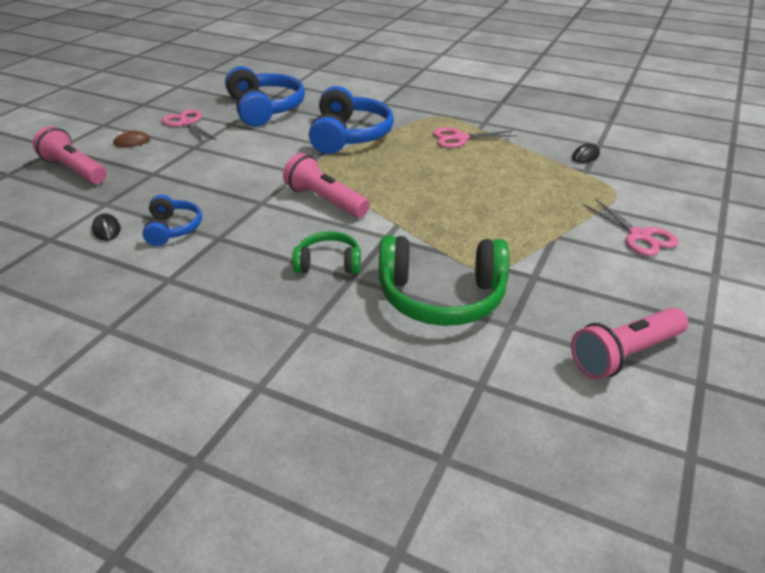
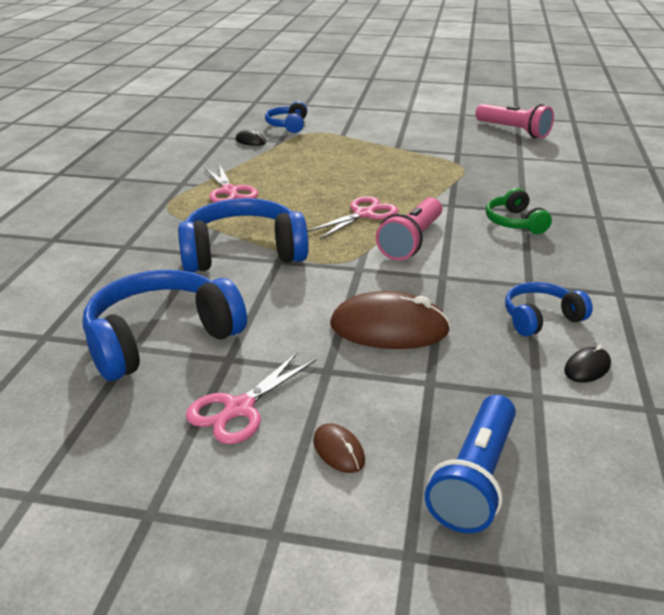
camera: 105 degrees left, 5 degrees down
(75, 170) = (475, 478): pink flashlight -> blue flashlight
(215, 170) = (389, 328): none -> brown mouse
(441, 297) = (513, 178): green headphones -> none
(638, 180) = (288, 125): none -> blue headphones
(640, 236) = (377, 126): pink scissors -> pink scissors (364, 214)

